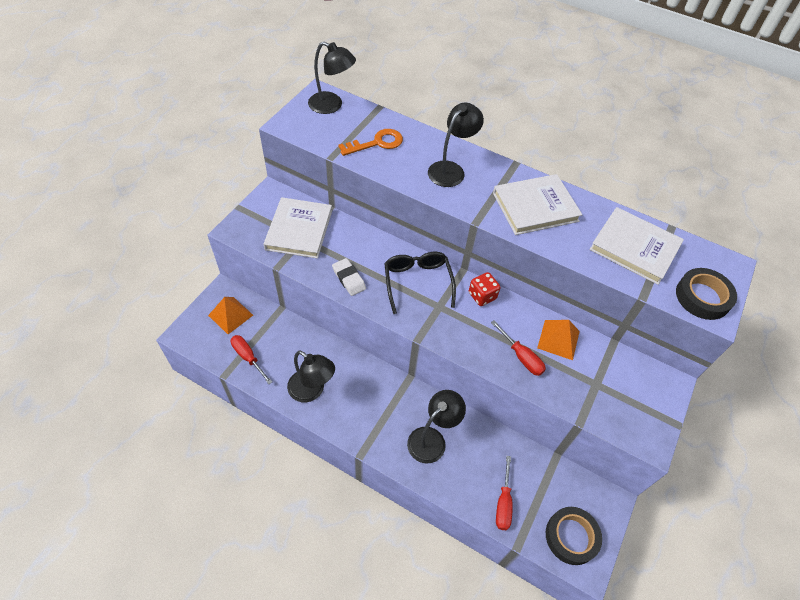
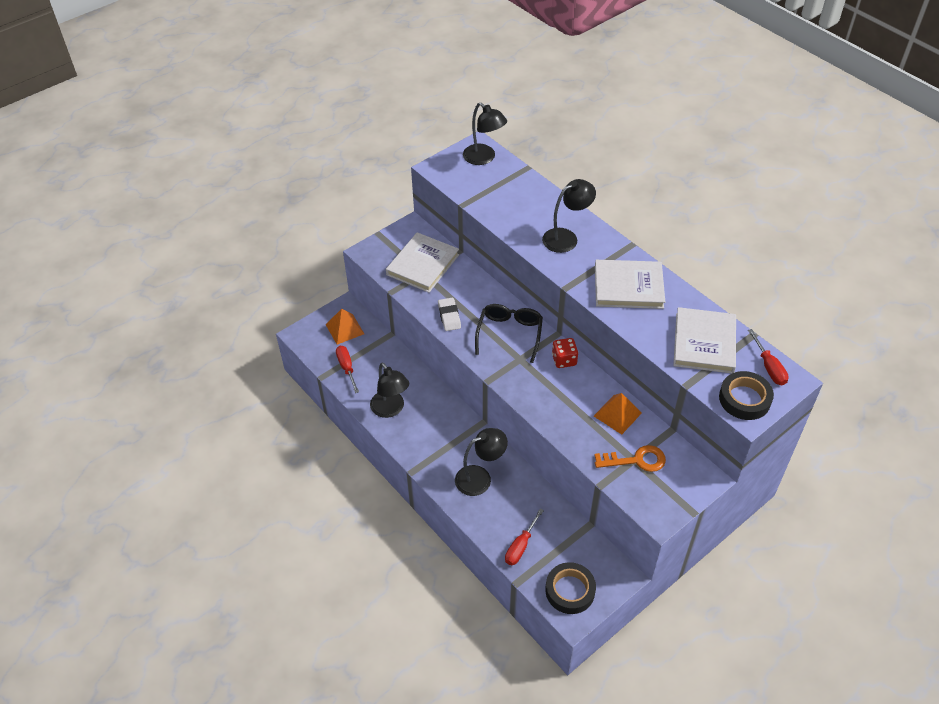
camera: 25 degrees right, 5 degrees down
(376, 143) = (509, 200): orange key -> orange key (635, 460)
(521, 356) = (574, 419): red screwdriver -> red screwdriver (769, 367)
(634, 248) = (704, 343): white book -> white book turned 45 degrees clockwise

